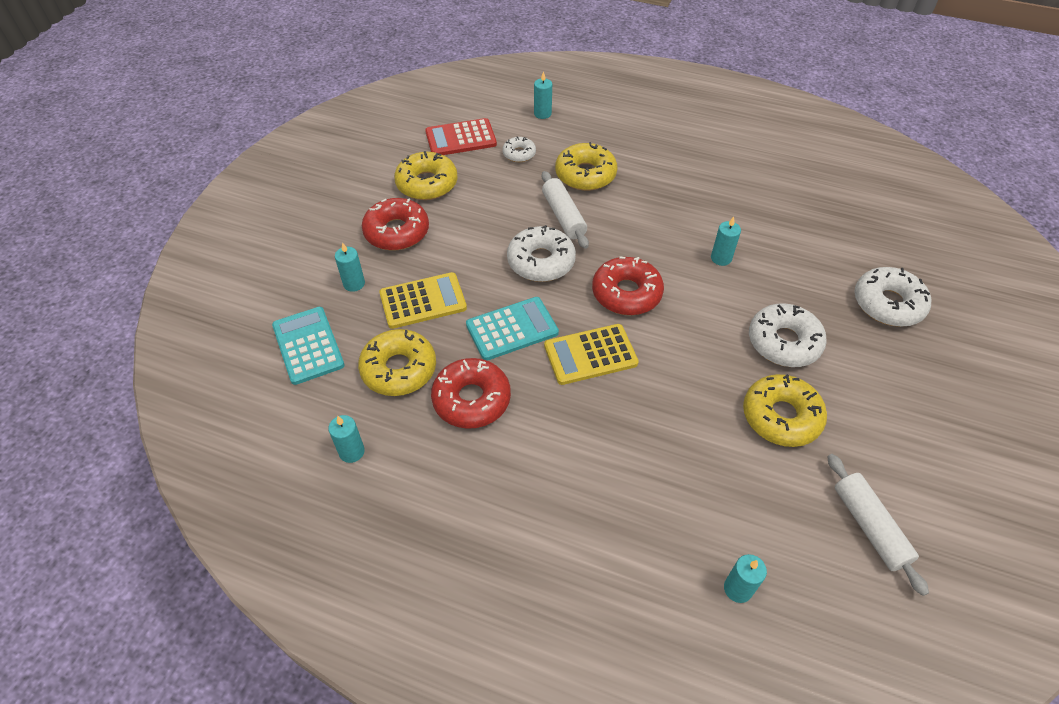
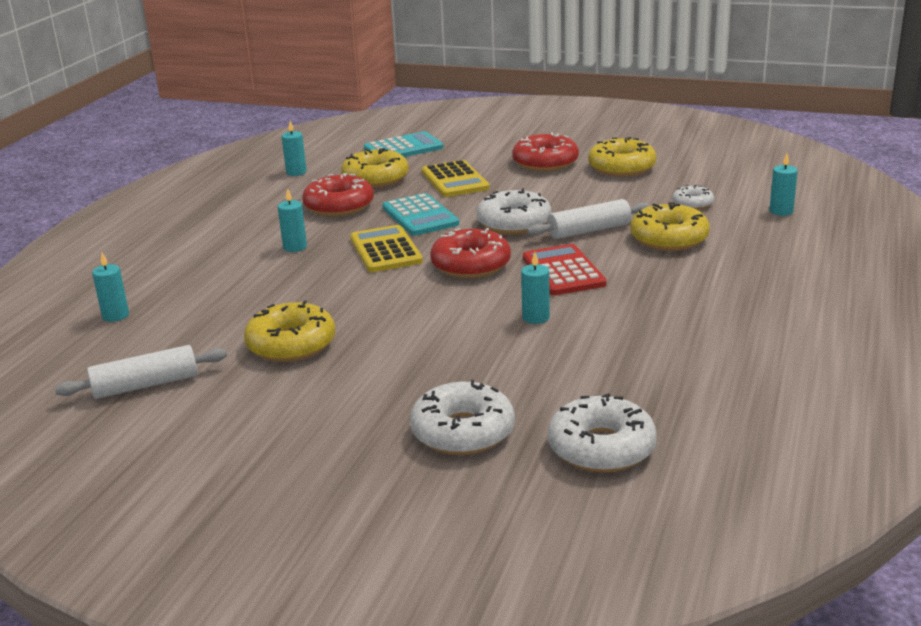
camera: 90 degrees right, 25 degrees down
(354, 284) = (474, 155): turquoise candle -> turquoise candle (295, 247)
(461, 138) = (707, 175): red calculator -> red calculator (563, 271)
(783, 342) = (396, 351): white donut -> white donut (601, 448)

